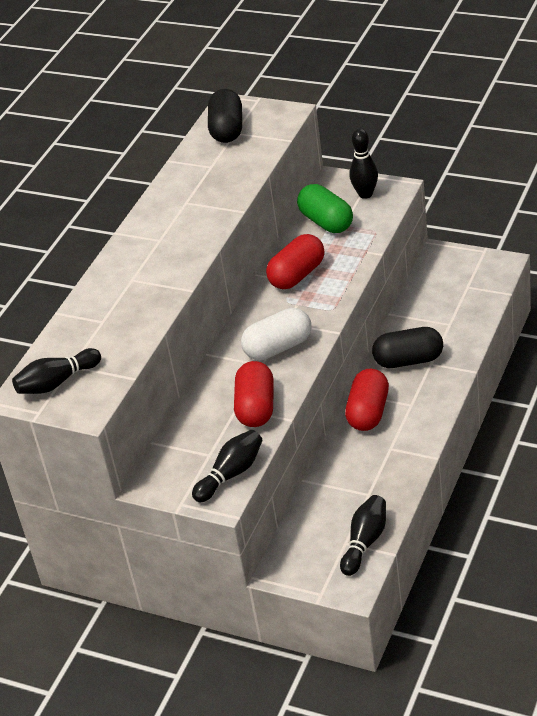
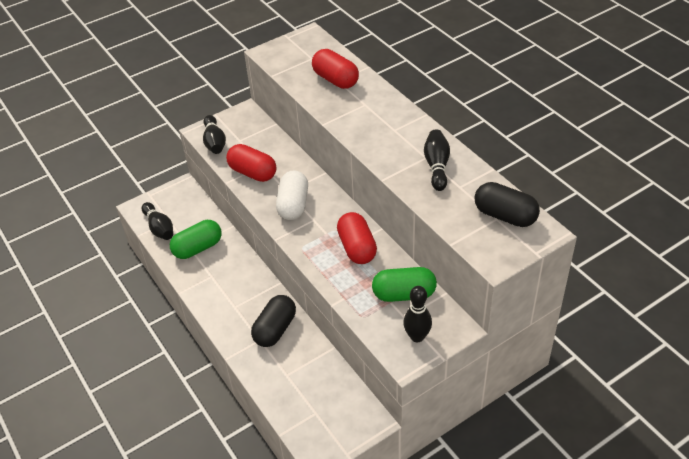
camera: 120 degrees right, 5 degrees up
(57, 382) = (303, 49): black bowling pin -> black bowling pin (437, 166)
(363, 486) = (198, 248): none -> green capsule
(368, 412) = (251, 282): red capsule -> red capsule (335, 80)

